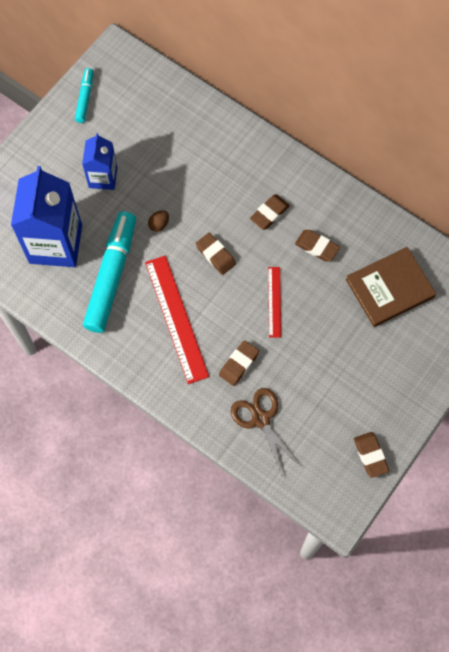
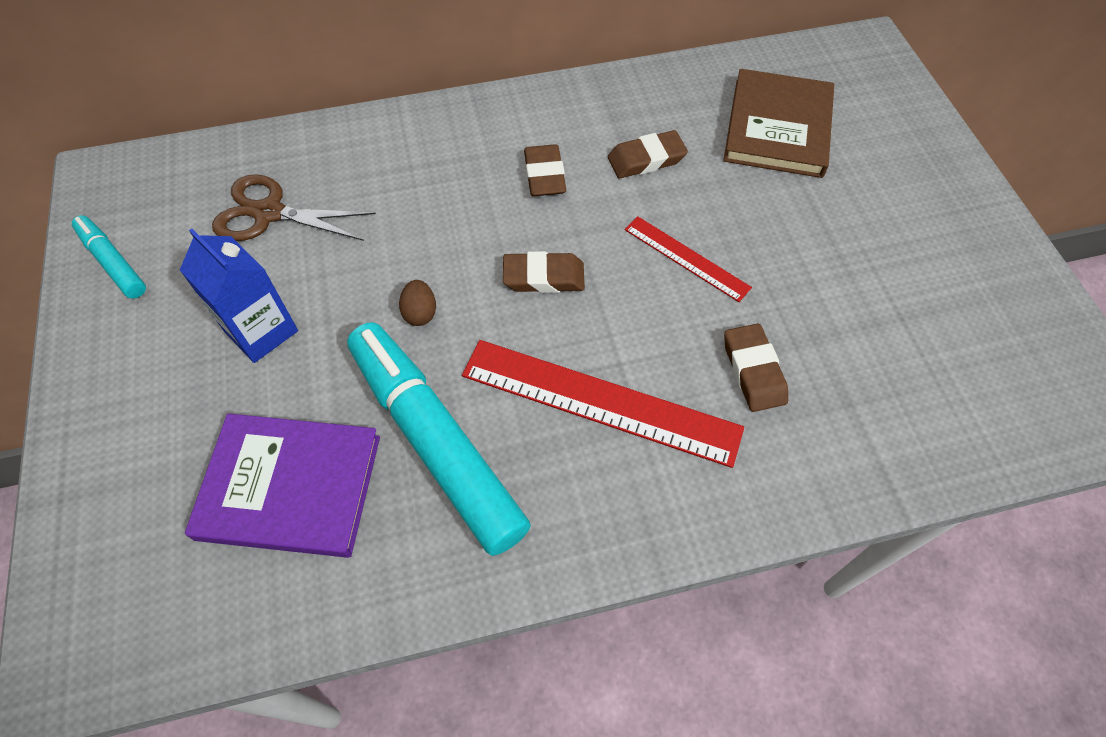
camera: 50 degrees left, 10 degrees down
(55, 244) = (290, 487): blue carton -> purple book
(261, 419) = (875, 406): brown scissors -> brown scissors (269, 213)
(370, 455) = (1033, 308): brown eraser -> none

